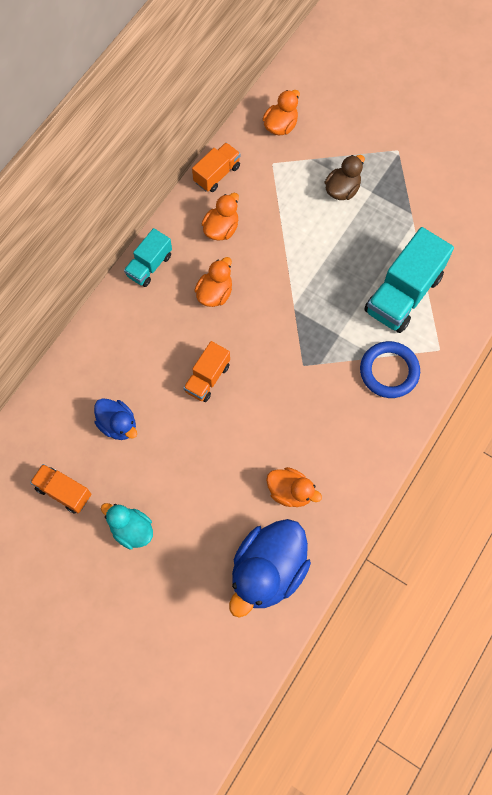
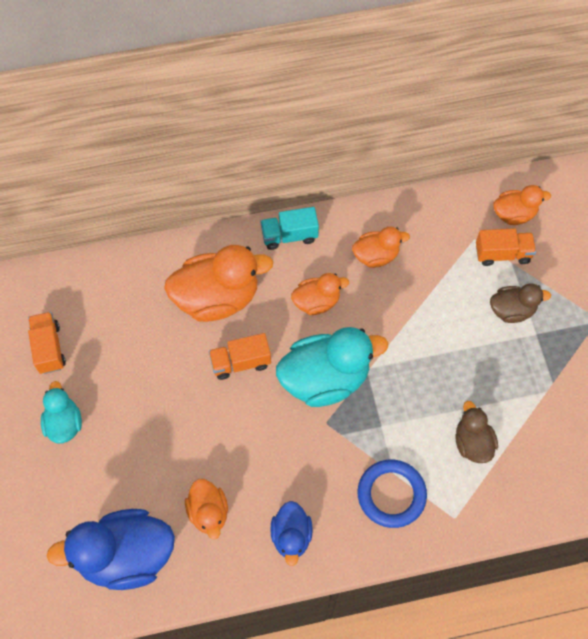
camera: 45 degrees right, 5 degrees down
(118, 425) = (138, 335): blue duck -> blue duck (291, 536)
(145, 350) = (217, 298): none -> orange duck
(217, 174) = (418, 209): orange truck -> orange truck (502, 254)
(273, 338) = (325, 379): none -> turquoise duck
(403, 294) = (472, 443): turquoise truck -> brown duck

